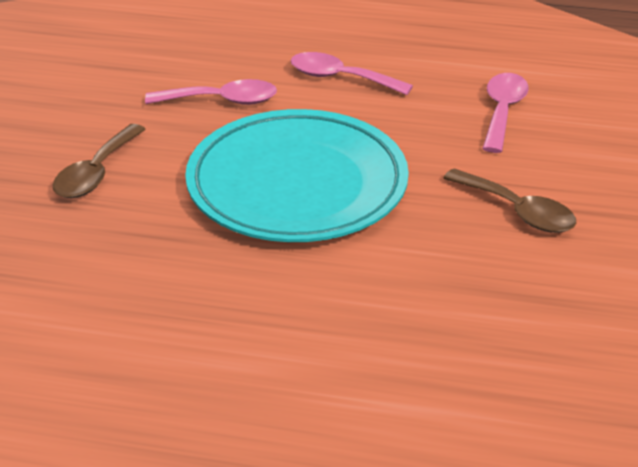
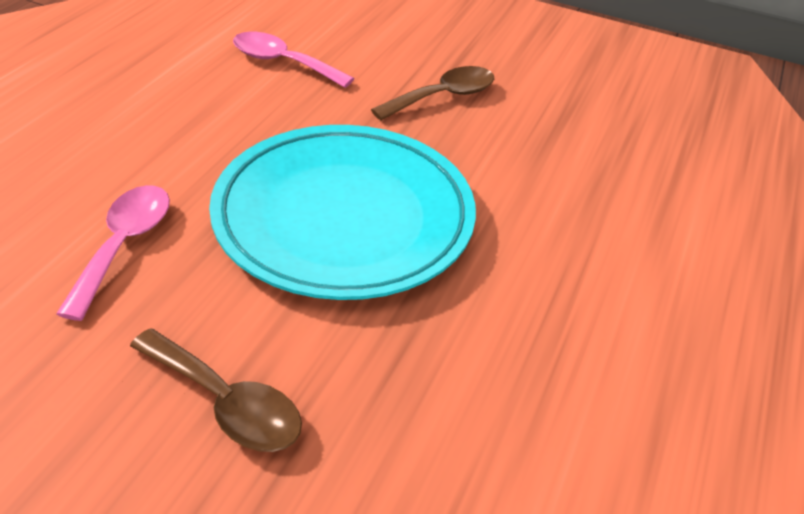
camera: 80 degrees left, 5 degrees up
(340, 78) = (146, 141): pink spoon -> none

